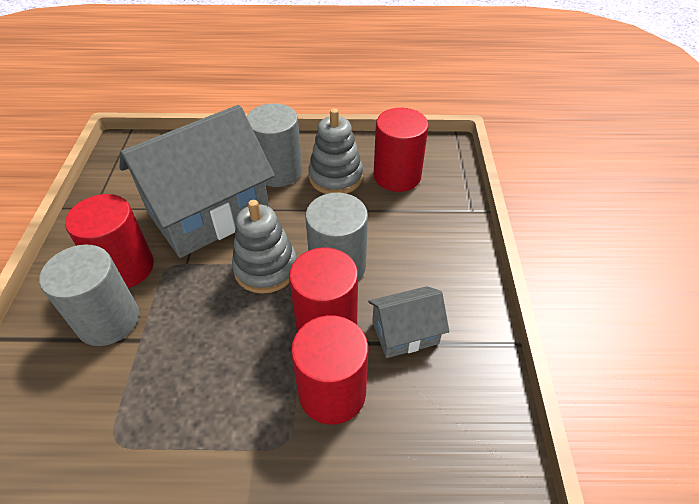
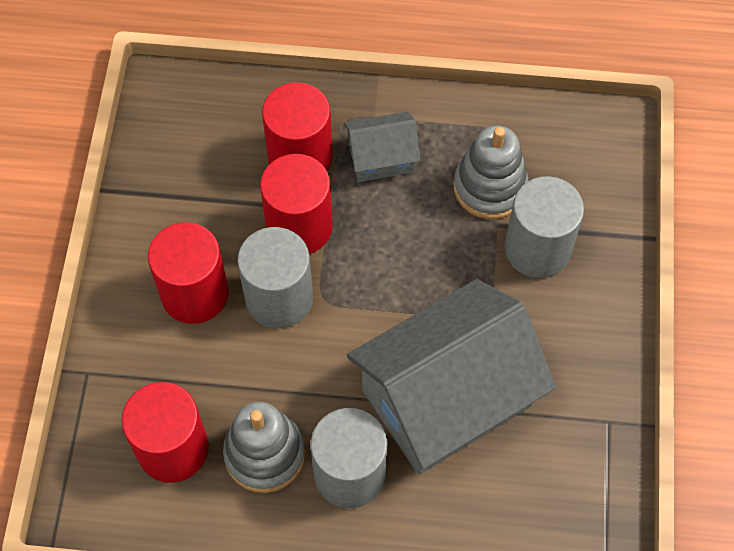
camera: 175 degrees left, 15 degrees up
(125, 268) = (537, 316): red cylinder -> red cylinder (195, 293)
(266, 268) = (366, 302): grey stacking toy -> grey stacking toy (490, 187)
(405, 333) = (217, 210): grey house -> grey house (381, 158)

